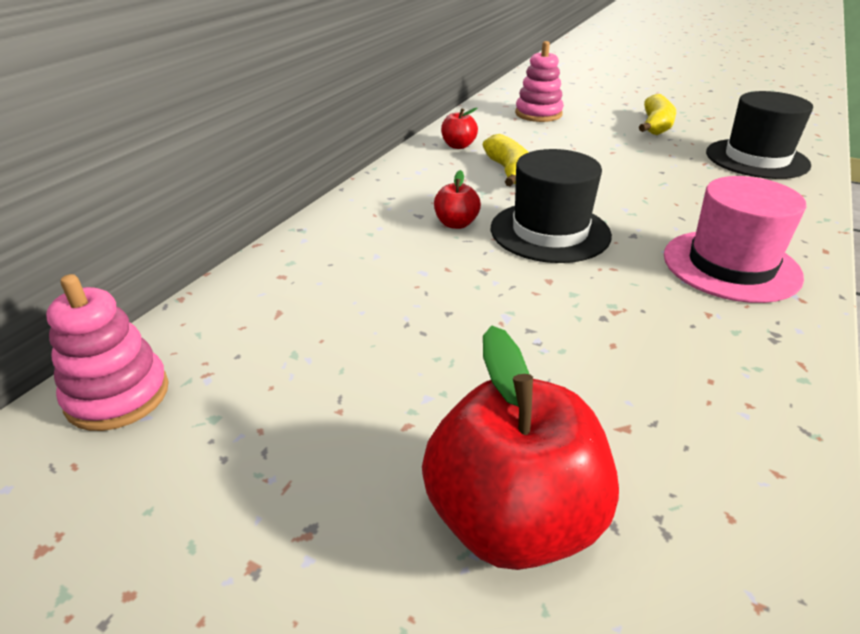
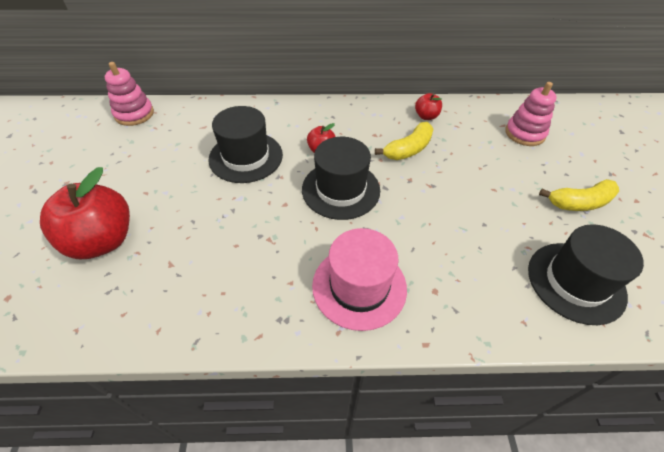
camera: 60 degrees right, 15 degrees up
(410, 288) = (246, 157): none -> black hat

